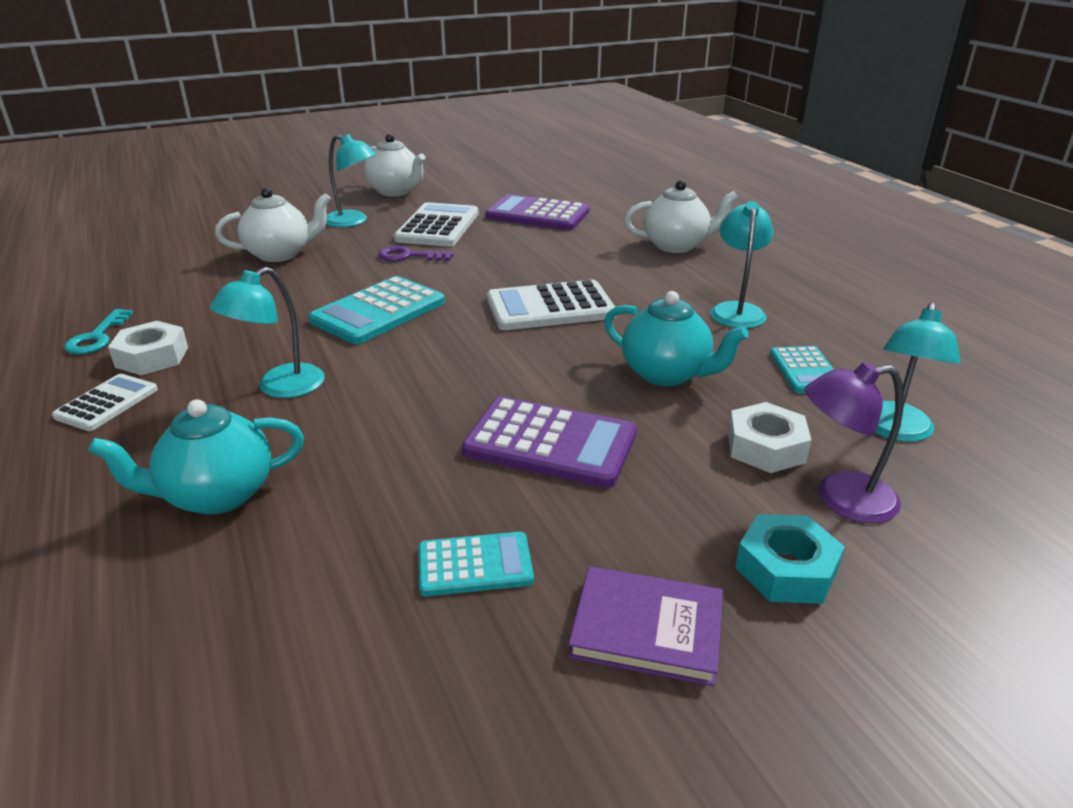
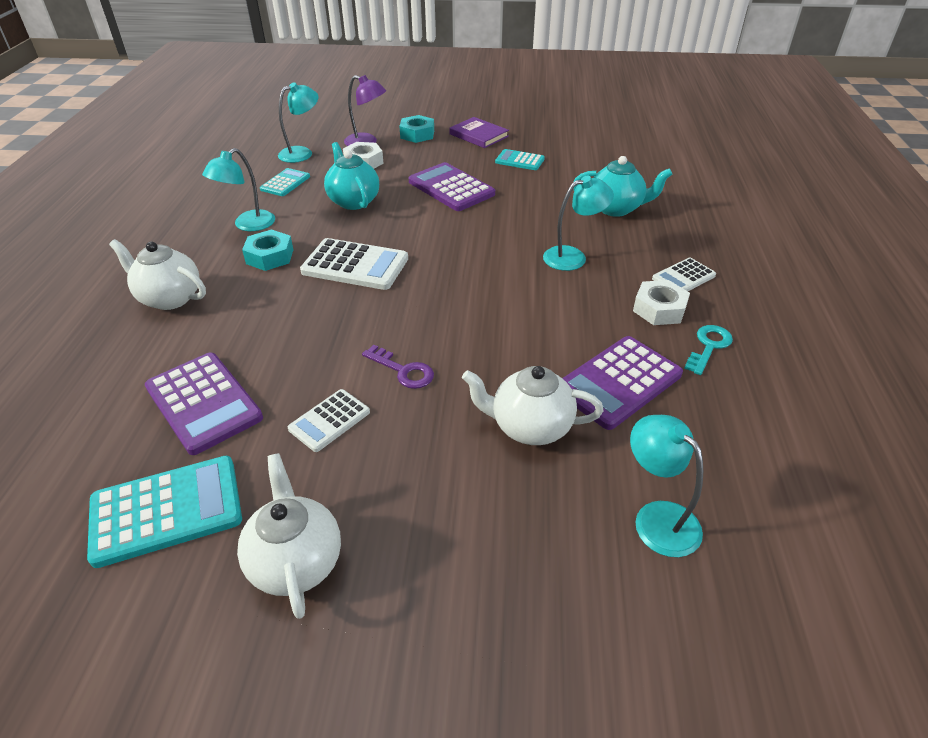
camera: 150 degrees left, 10 degrees up
(204, 291) = (618, 382): none -> purple calculator
(353, 221) = (414, 478): turquoise lamp -> turquoise lamp (657, 518)
(378, 311) = (478, 302): turquoise calculator -> turquoise calculator (166, 510)
(437, 226) = (329, 420): white calculator -> white calculator, size x0.59
(652, 291) = (270, 256): none -> turquoise nut

